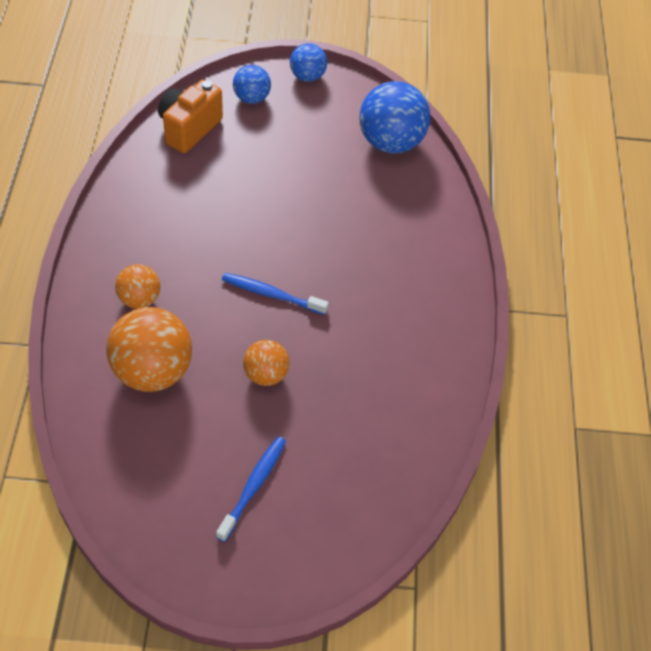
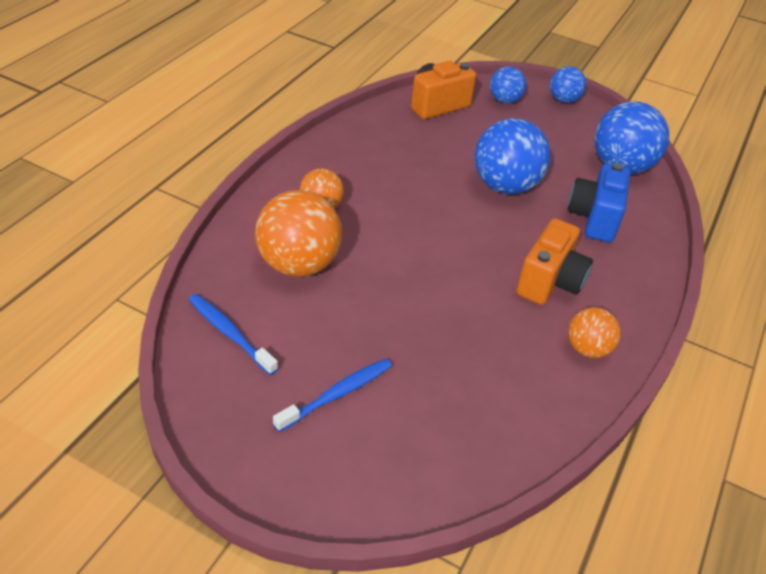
camera: 25 degrees right, 10 degrees down
(266, 375) = (403, 304): orange ball -> orange ball (587, 348)
(271, 294) = (444, 243): blue toothbrush -> blue toothbrush (230, 333)
(297, 206) = (505, 186): none -> blue ball
(378, 299) = (549, 282): none -> orange camera
(389, 213) = (594, 218): none -> blue camera

